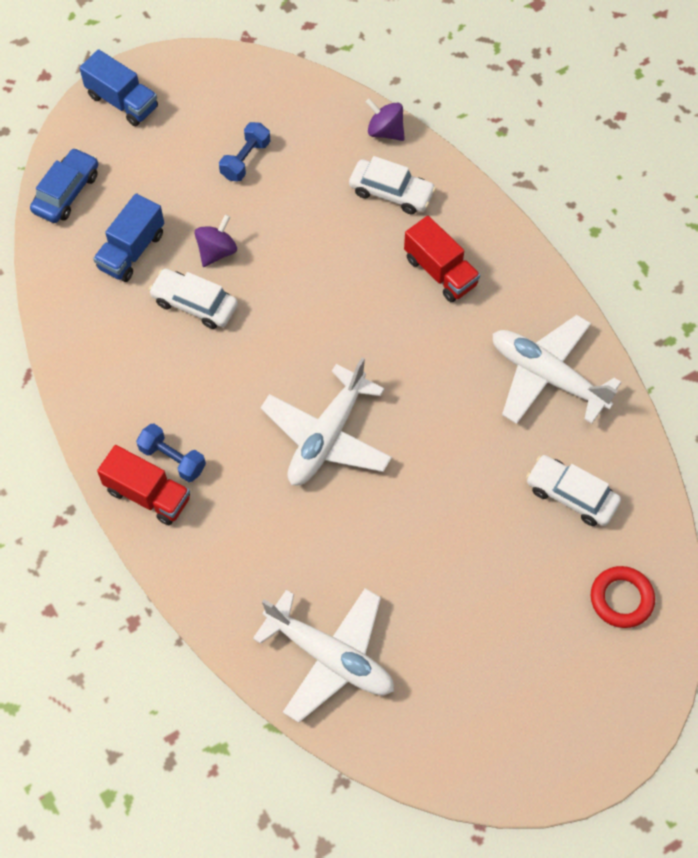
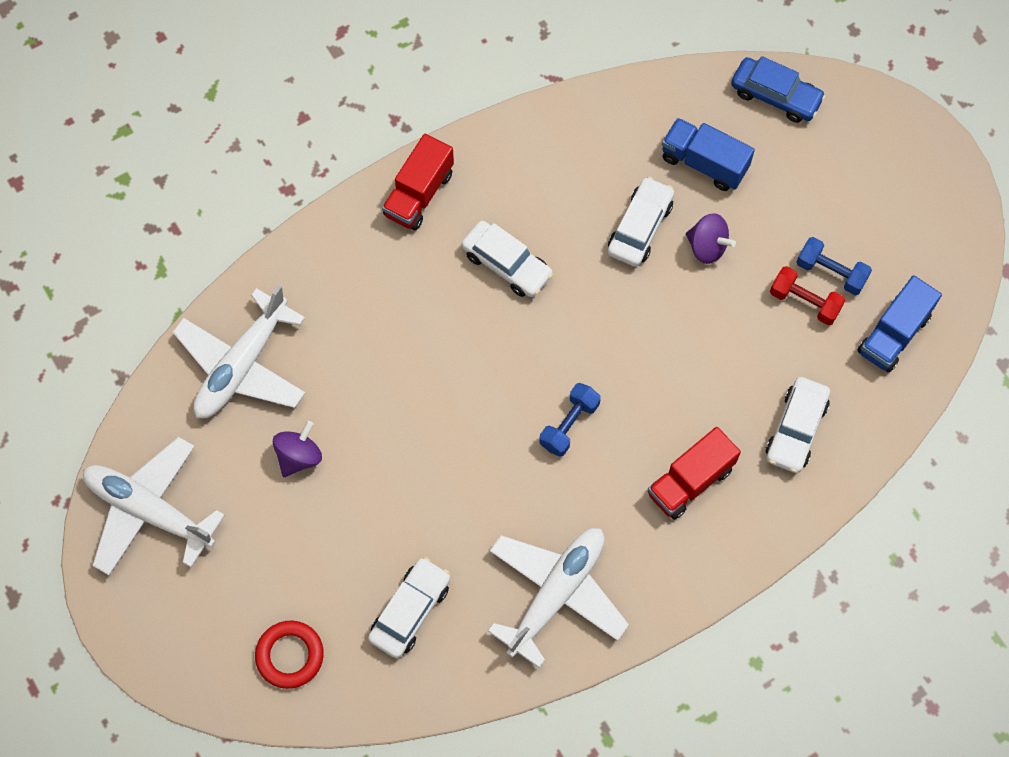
camera: 90 degrees right, 5 degrees up
(122, 101) = (902, 142): blue truck -> blue truck (893, 334)
(172, 459) = (458, 215): blue dumbbell -> blue dumbbell (569, 425)
(228, 415) = (507, 264): none -> white car
(273, 180) = (804, 302): none -> red dumbbell
(327, 436) = (482, 361): white plane -> white plane (149, 511)
(385, 131) = (883, 423): purple spinning top -> purple spinning top (299, 456)

